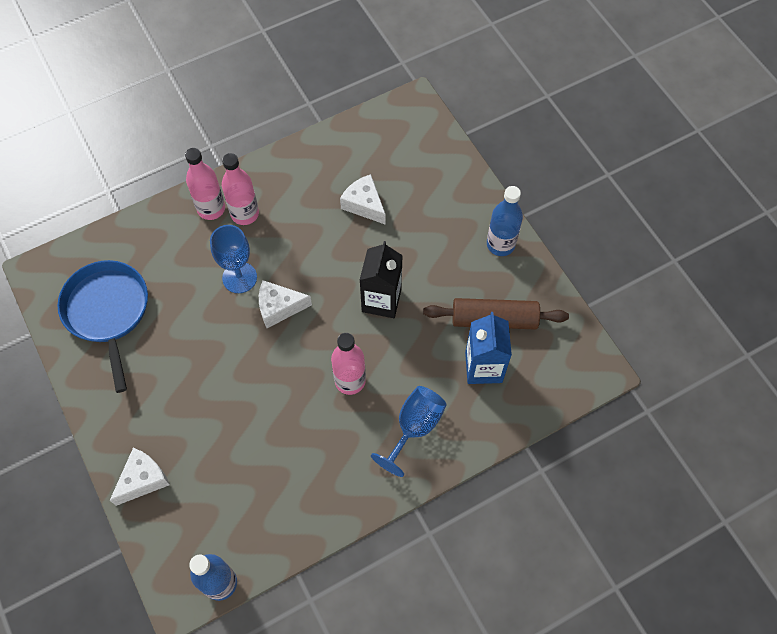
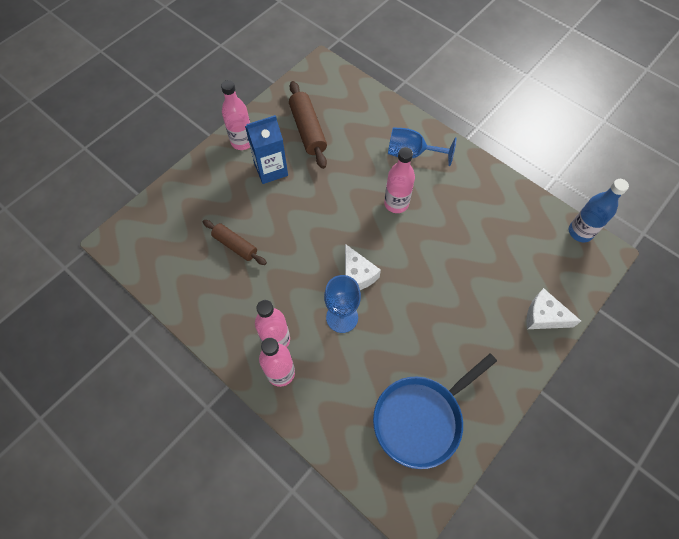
camera: 110 degrees left, 0 degrees up
(364, 205) = (235, 245): white cheese -> brown rolling pin
(381, 300) = (321, 204): black carton -> none
(483, 367) = (348, 127): blue carton -> blue carton (271, 169)
(500, 244) = (242, 142): blue bottle -> pink bottle

